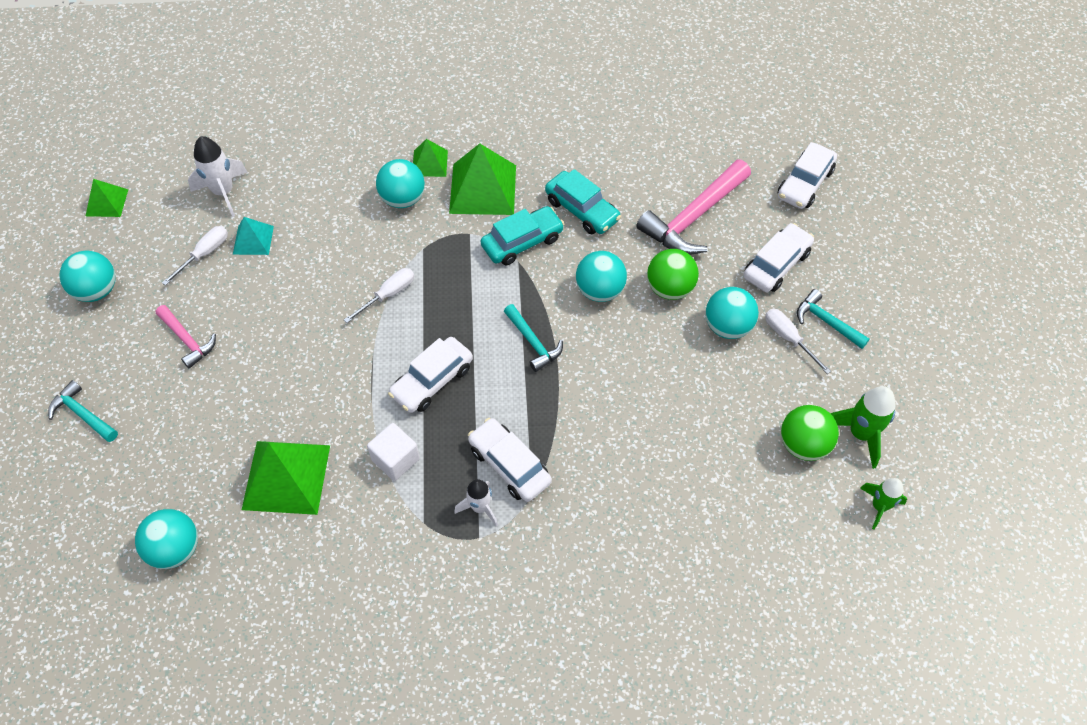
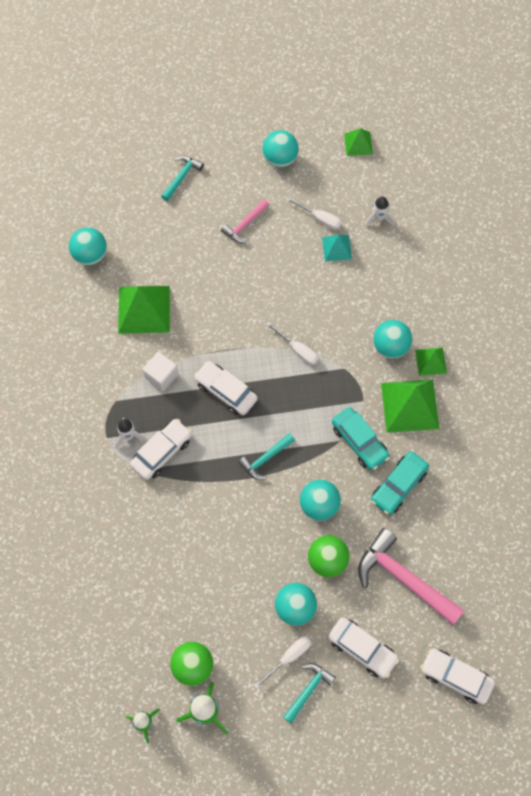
camera: 85 degrees right, 10 degrees up
(223, 192) = (379, 218): white rocket -> white rocket, size x0.65

